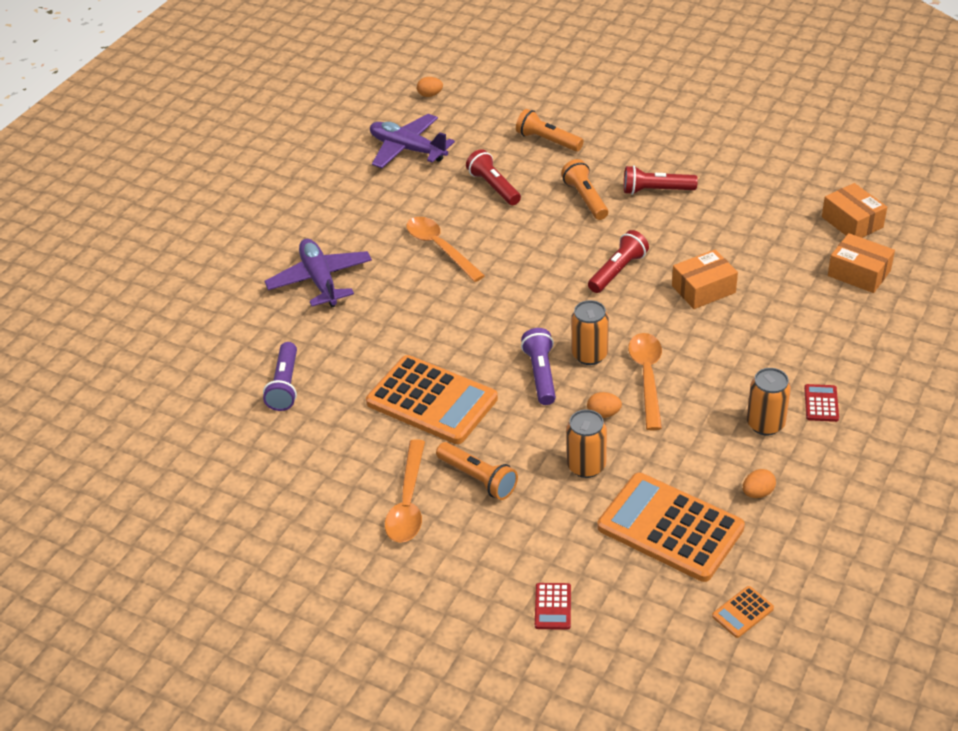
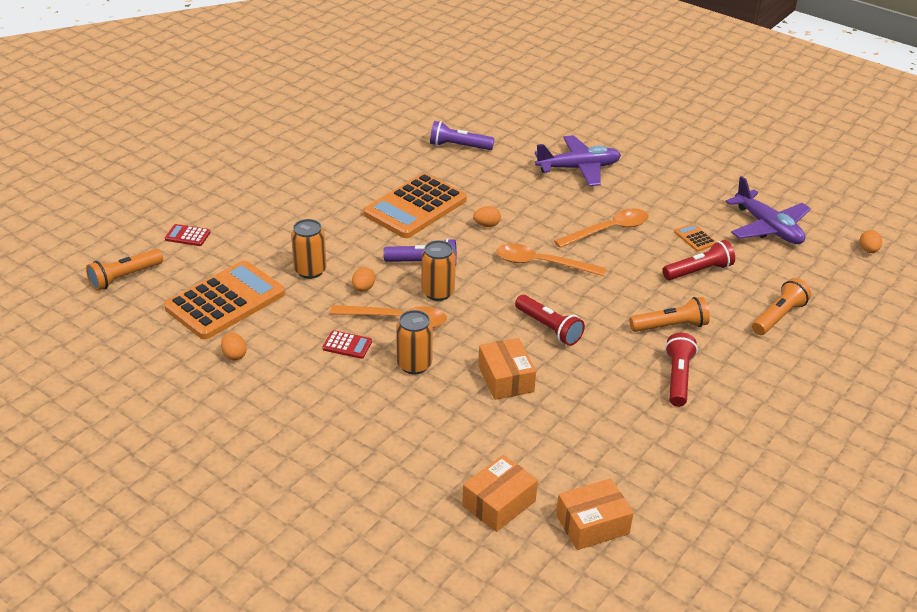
camera: 95 degrees right, 5 degrees down
(408, 149) = (768, 227): purple plane -> purple plane turned 105 degrees clockwise
(408, 502) = (316, 187): orange spoon -> orange spoon (542, 264)
(454, 337) = (486, 225): none -> orange egg
(478, 478) = (323, 219): orange flashlight -> orange flashlight (125, 277)
(742, 612) = (126, 321): orange calculator -> orange calculator (695, 238)
(765, 424) = (309, 378): orange can -> orange can (414, 365)
(821, 403) = (318, 420): red calculator -> red calculator (347, 345)

